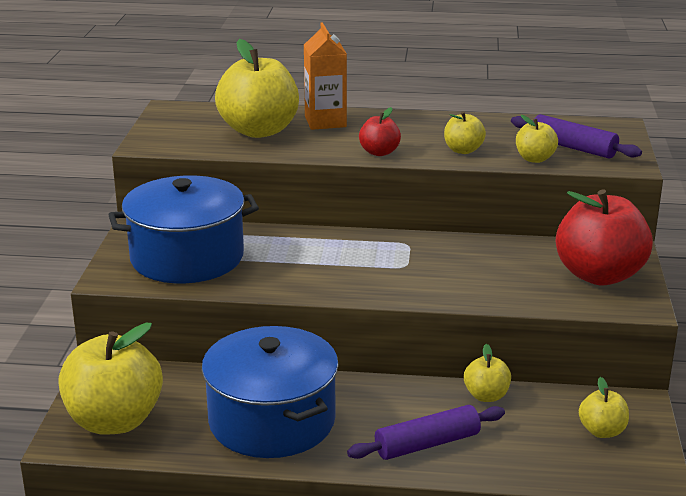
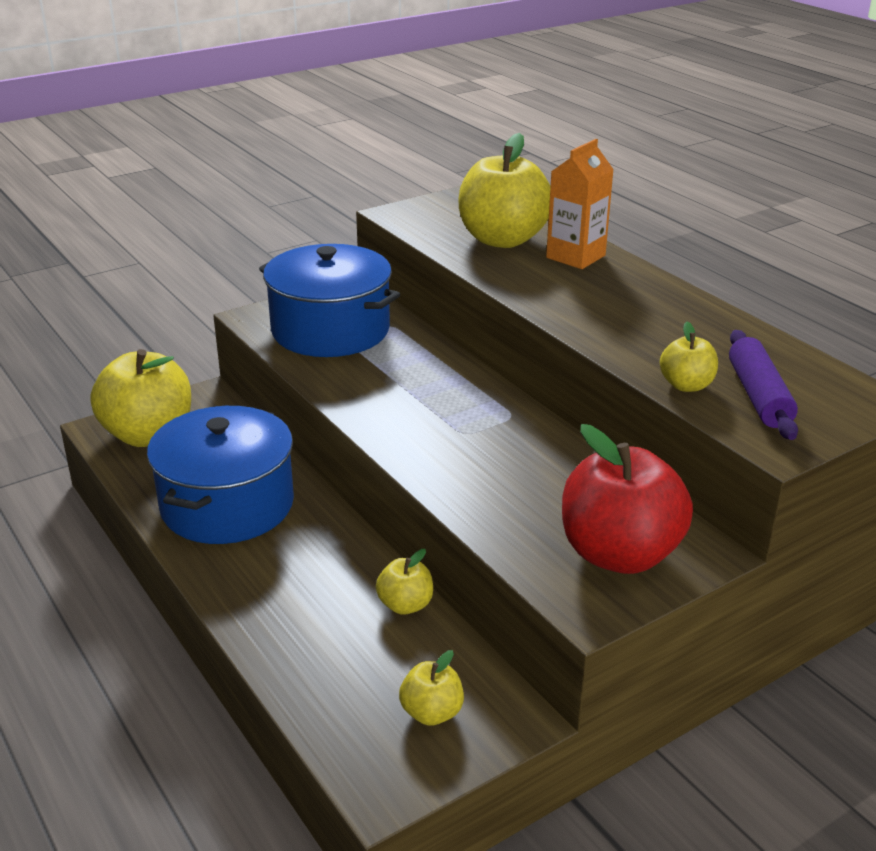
camera: 50 degrees right, 5 degrees up
(379, 152) = (553, 305): red apple -> none
(427, 444) = (282, 605): purple rolling pin -> none
(463, 150) = (635, 341): yellow apple -> none

